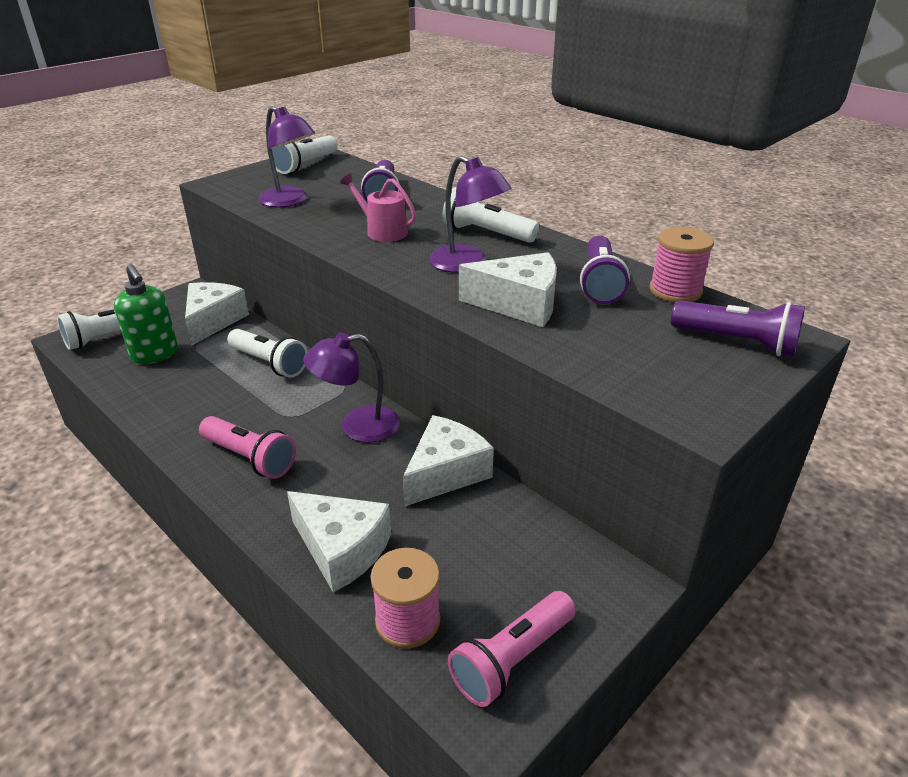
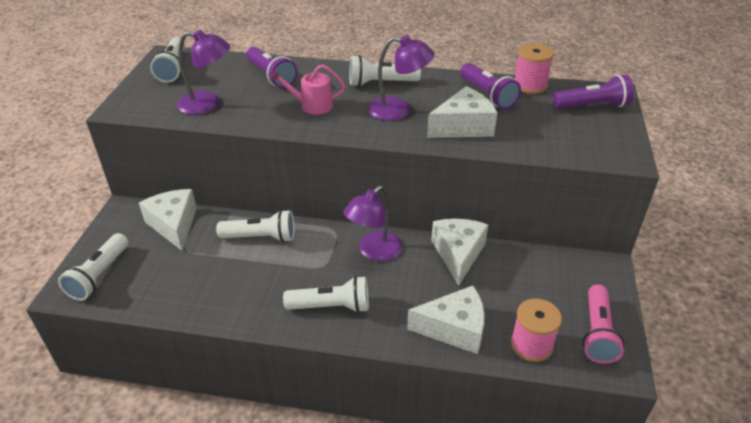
camera: 35 degrees left, 5 degrees up
(155, 354) = (161, 270): green soap dispenser -> none
(250, 458) = (331, 306): pink flashlight -> white flashlight

